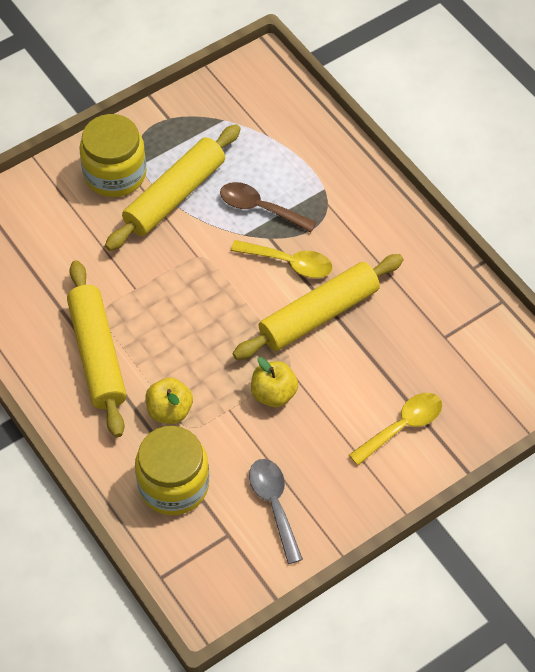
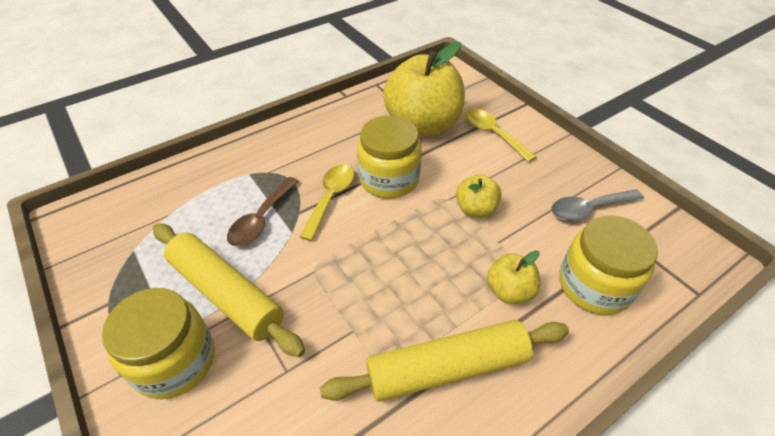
camera: 90 degrees left, 10 degrees down
(319, 315) = (389, 179): yellow rolling pin -> yellow jar
(416, 351) = (422, 125): none -> yellow apple

